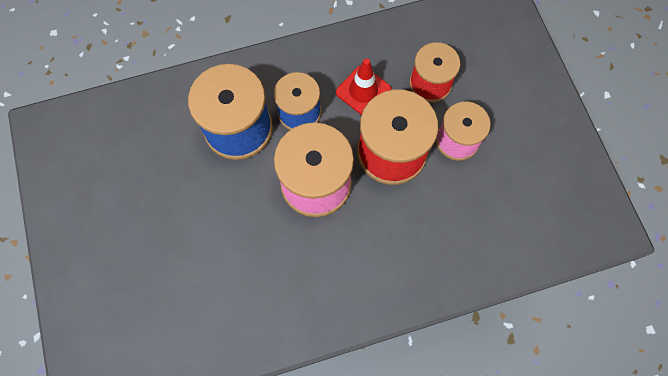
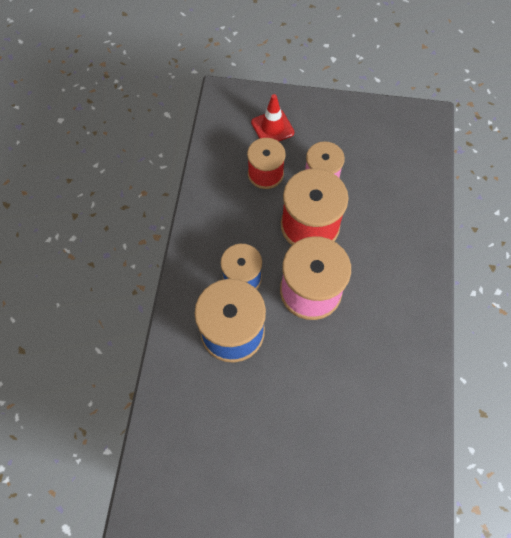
camera: 65 degrees left, 5 degrees down
(363, 91) = (247, 222): red traffic cone -> red traffic cone (272, 127)

